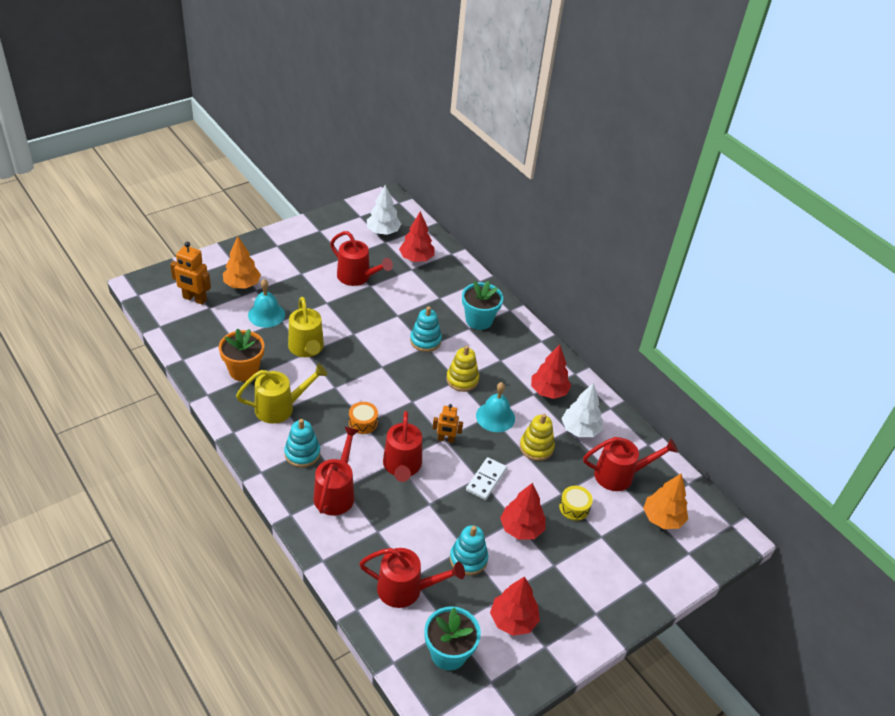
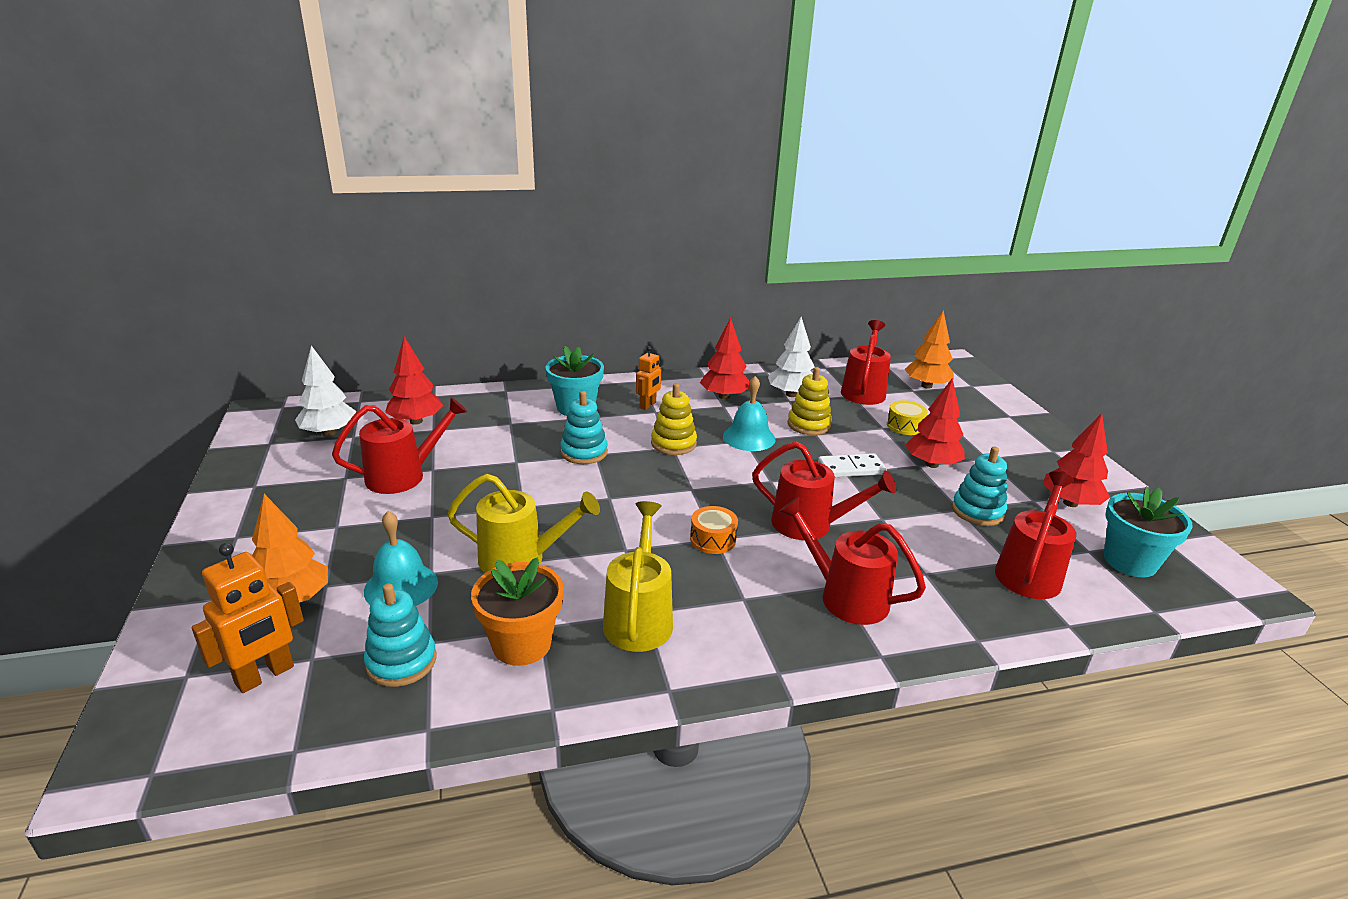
camera: 65 degrees left, 15 degrees down
(302, 453) = (753, 614): turquoise stacking toy -> turquoise stacking toy (401, 661)
(446, 439) = (773, 480): orange robot -> orange robot (648, 405)
(486, 480) = (851, 468): white domino -> white domino turned 60 degrees counterclockwise

